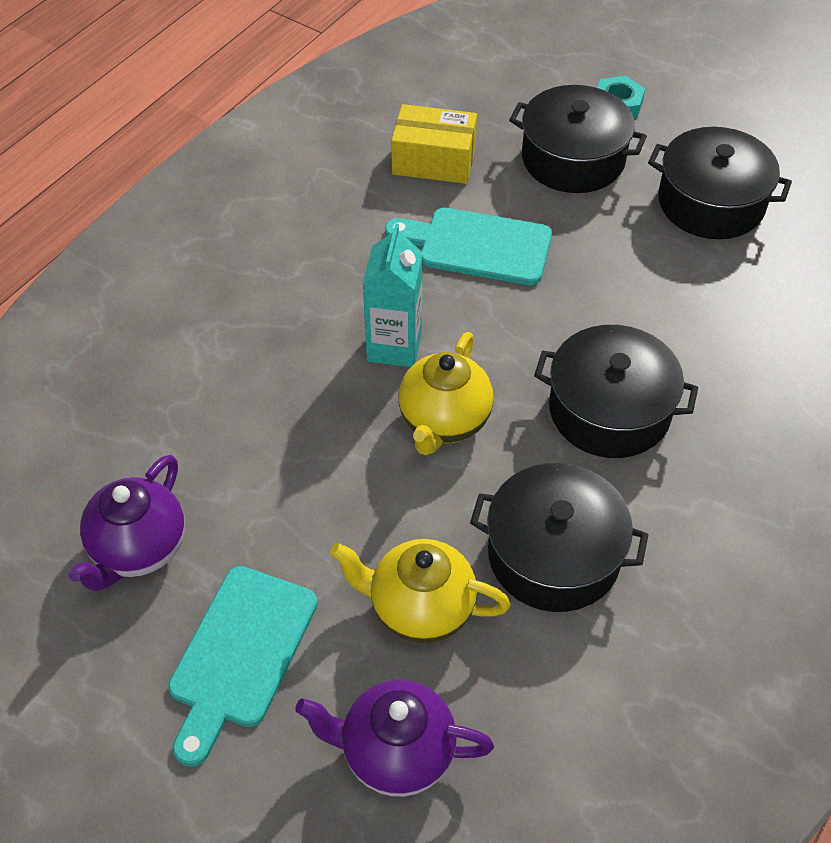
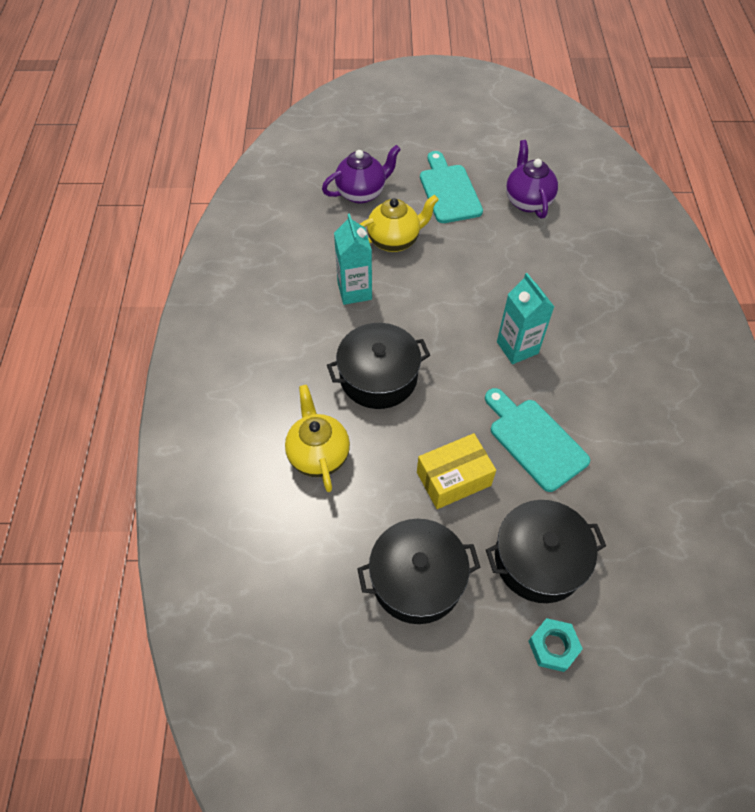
camera: 145 degrees right, 5 degrees up
(434, 160) = (624, 494): yellow box -> yellow box (453, 479)
(444, 422) = (455, 322): yellow teapot -> yellow teapot (318, 455)
(477, 246) = (534, 440): turquoise cutting board -> turquoise cutting board turned 105 degrees counterclockwise
(554, 555) = (354, 291): black pot -> turquoise carton

